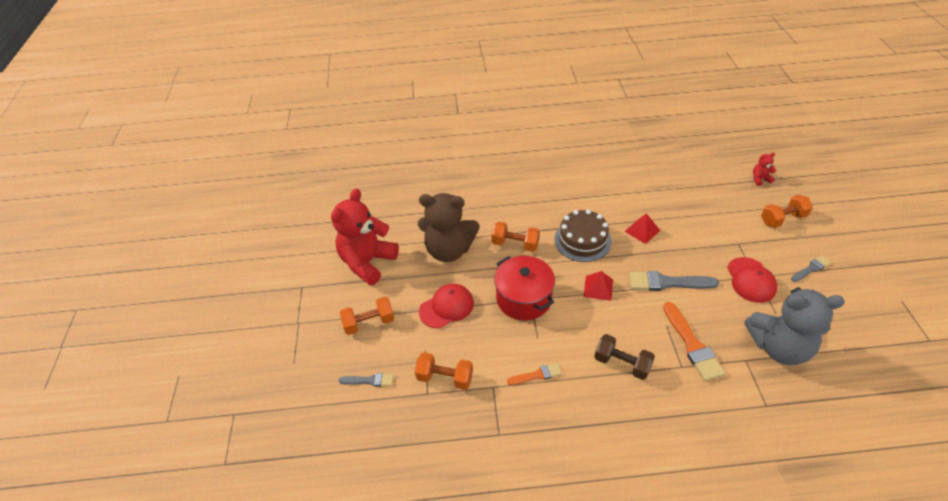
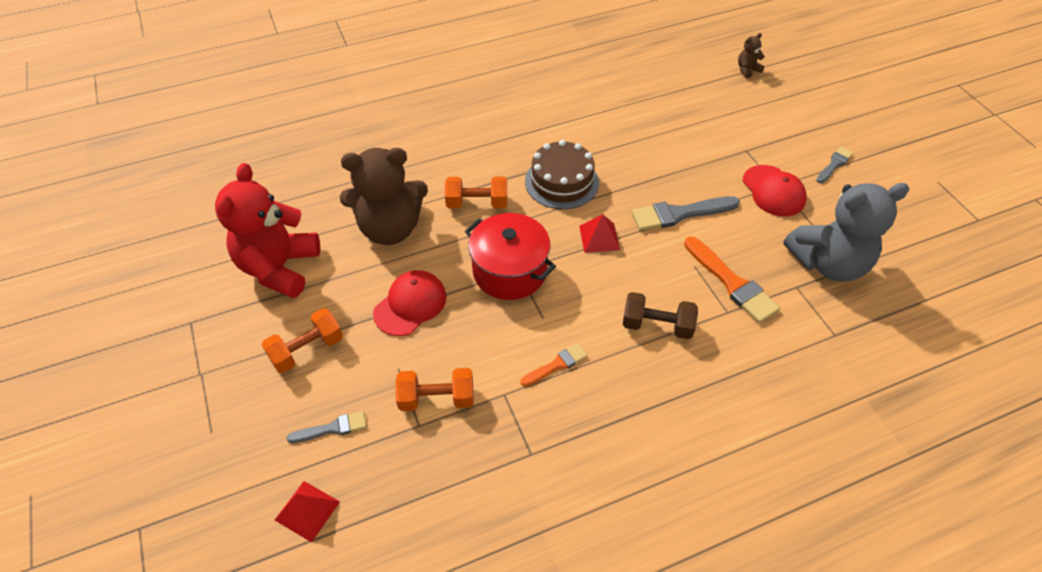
camera: 20 degrees left, 5 degrees up
(642, 230) = (630, 156): red pyramid -> red pyramid (307, 510)
(760, 179) = (747, 70): red teddy bear -> brown teddy bear
(782, 219) = (786, 112): orange dumbbell -> none

